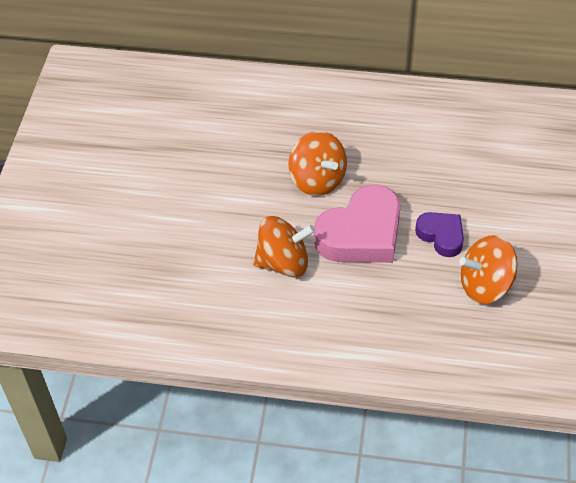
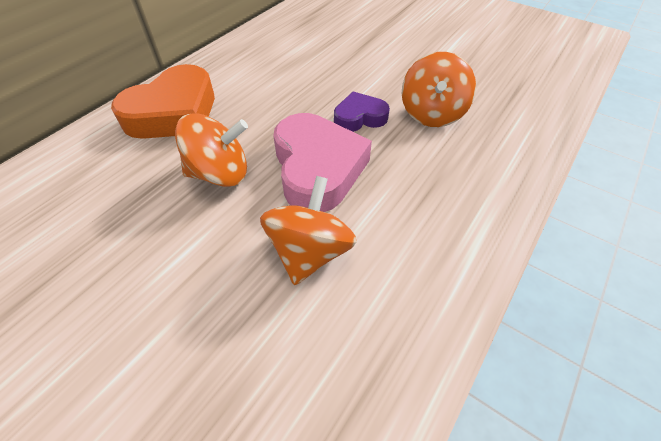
camera: 65 degrees left, 0 degrees up
(359, 116) = (174, 113): none -> orange heart

